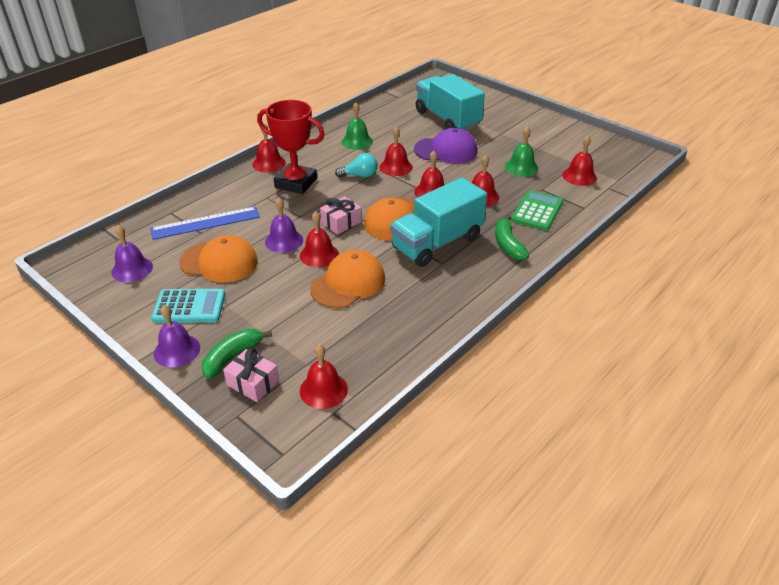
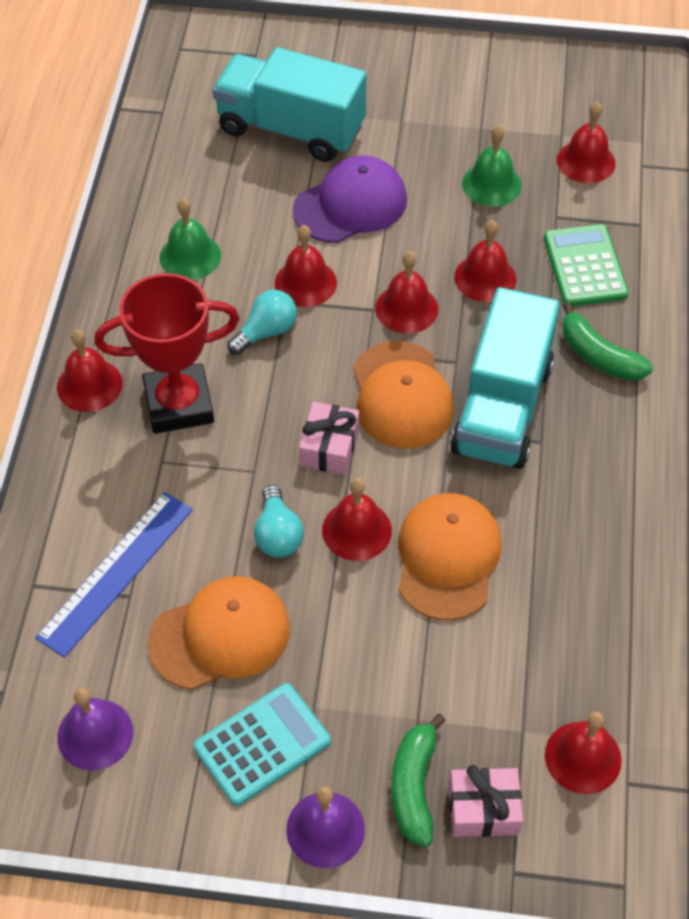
camera: 35 degrees left, 15 degrees up
(284, 241) = (278, 534): purple bell -> turquoise light bulb

